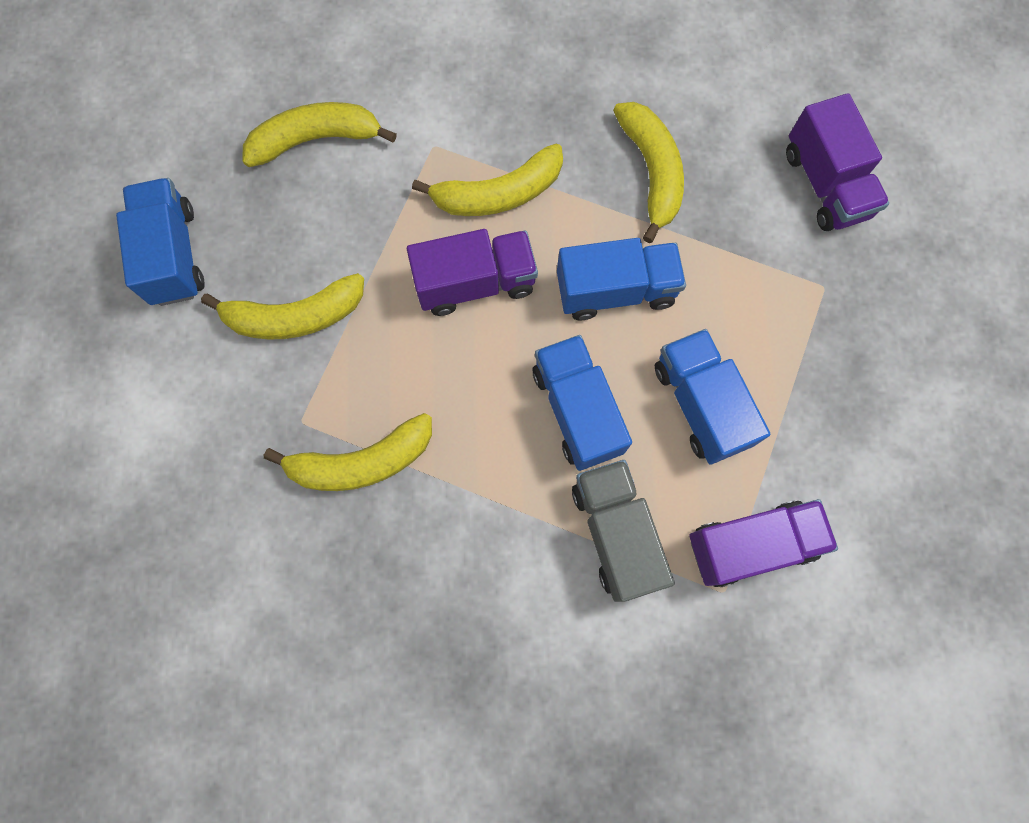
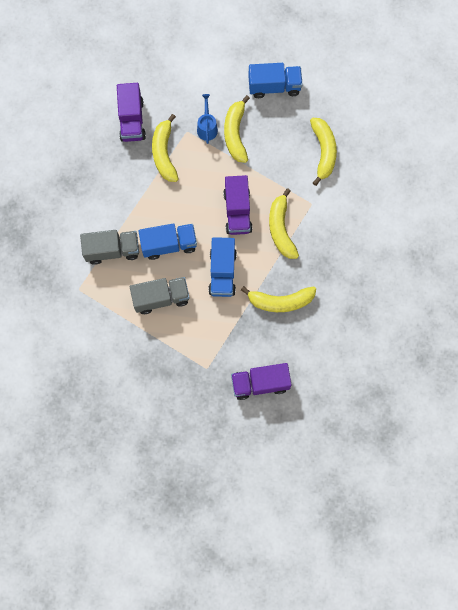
camera: 100 degrees right, 0 degrees up
(285, 379) = (207, 127): none -> blue watering can
(700, 404) = (161, 298): blue truck -> grey truck
(751, 544) = (95, 305): purple truck -> purple truck (132, 120)

